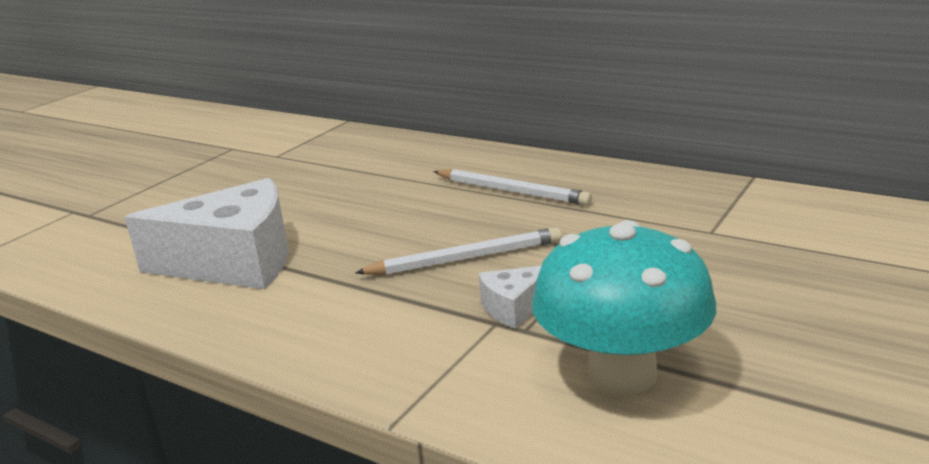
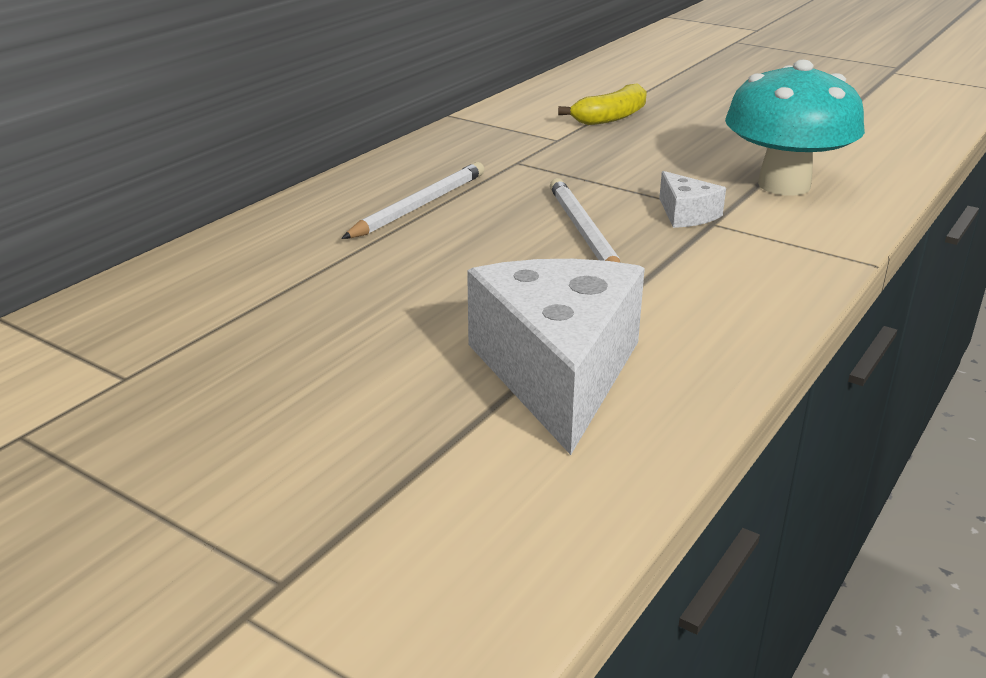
camera: 90 degrees left, 5 degrees up
(812, 256) = (611, 117): none -> yellow banana

